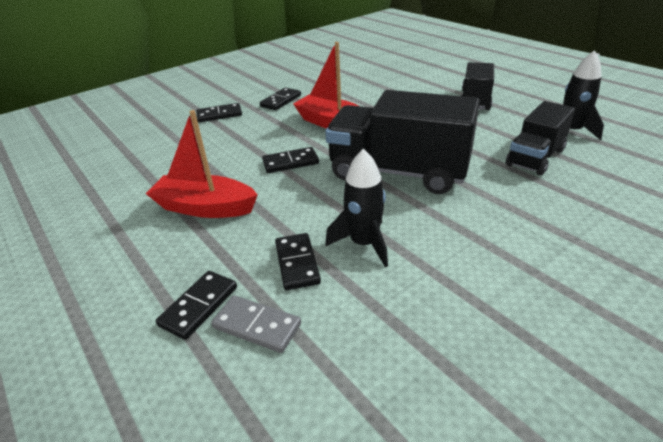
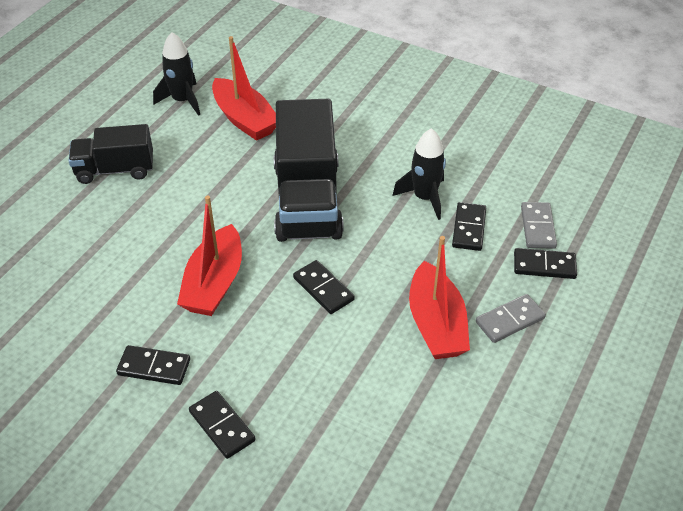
camera: 115 degrees left, 10 degrees up
(164, 252) = (509, 320): none -> grey domino
(297, 263) = (469, 228): black domino -> black domino turned 45 degrees counterclockwise
(535, 157) = (244, 119): black truck -> red boat

